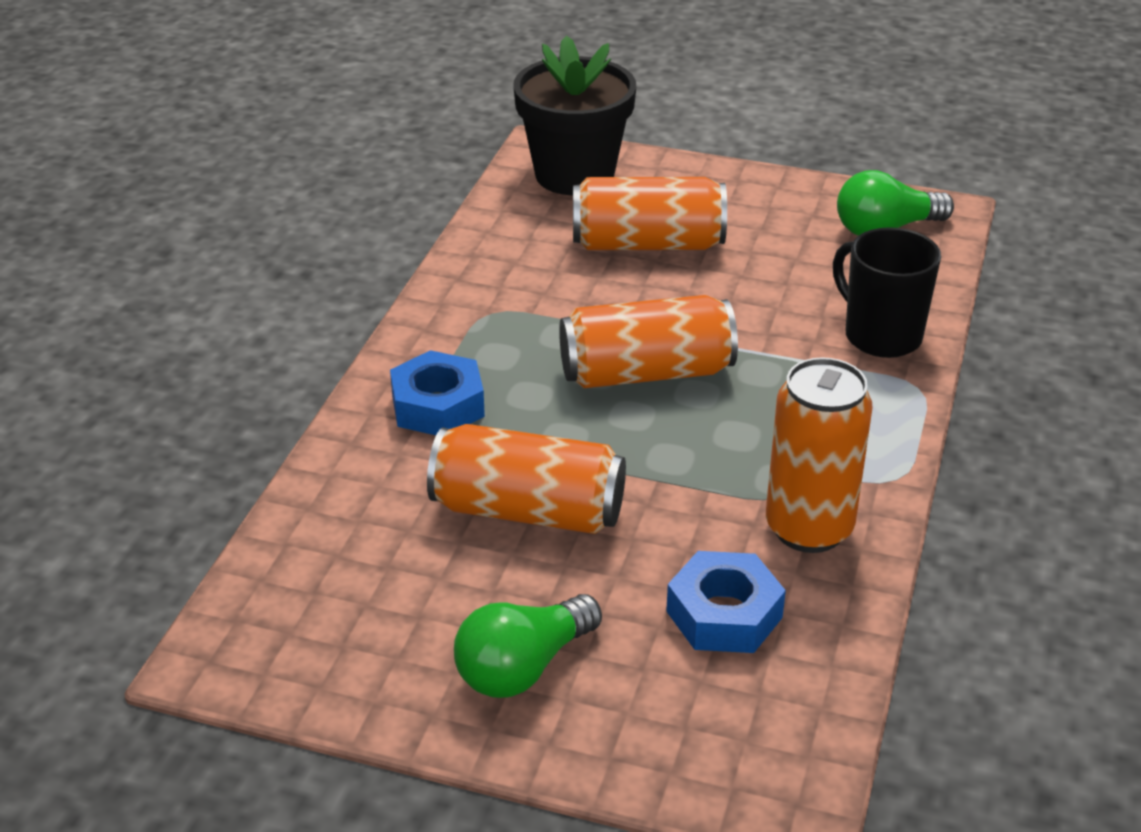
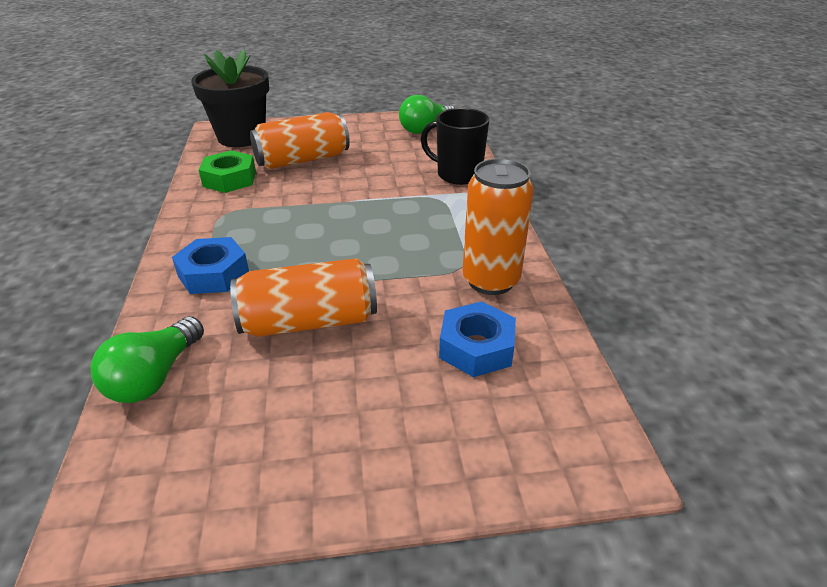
camera: 25 degrees left, 0 degrees up
(523, 253) = (230, 179): none -> green nut
(523, 667) = (364, 432): green light bulb -> green light bulb (155, 376)
(646, 373) = (340, 222): orange can -> none

